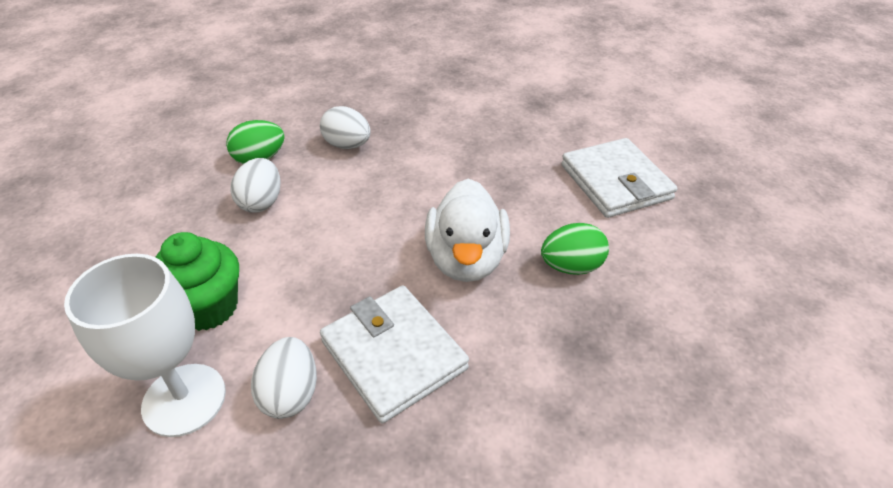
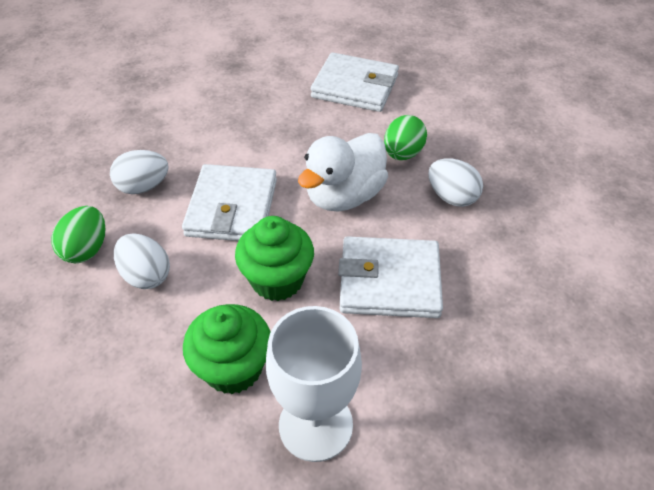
camera: 50 degrees left, 5 degrees up
(290, 393) = (370, 355): white egg -> white egg (451, 197)
(323, 276) = (277, 280): none -> green cupcake
(376, 202) = (232, 207): none -> white wallet
(466, 259) = (344, 196): white duck -> white duck turned 90 degrees clockwise

